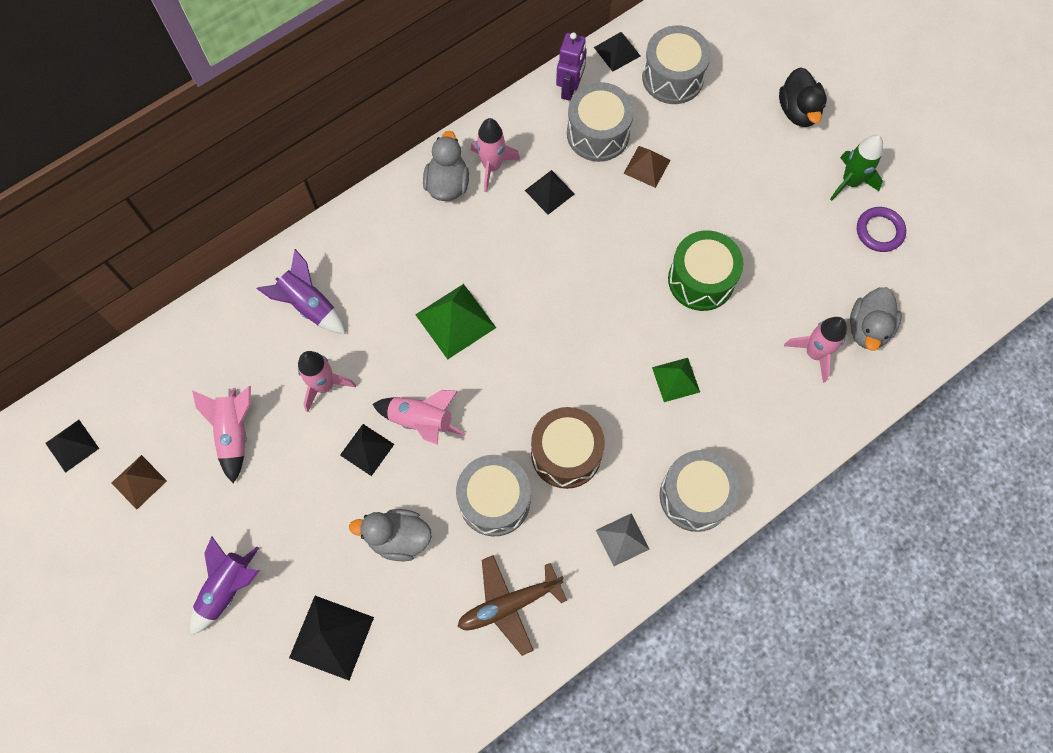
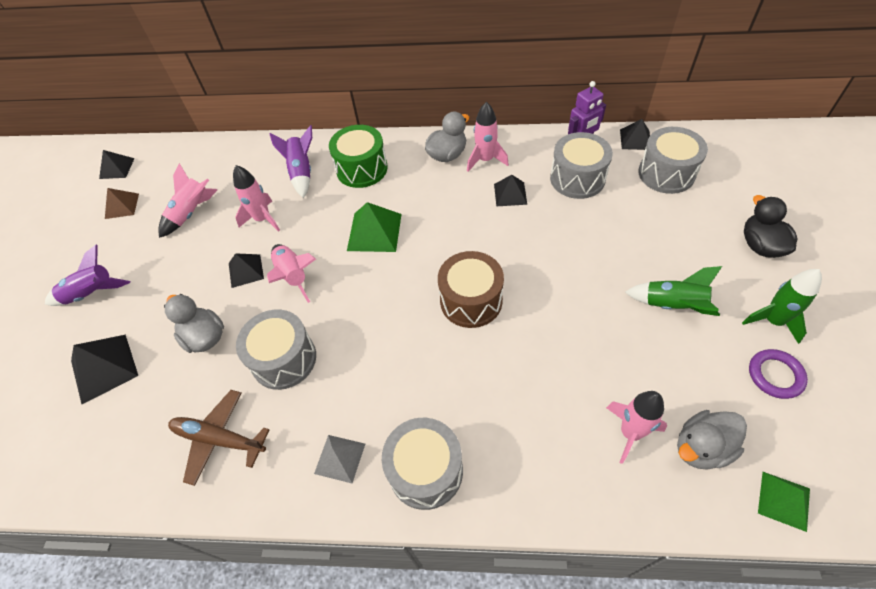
camera: 45 degrees right, 15 degrees down
(566, 454) = (361, 364): brown drum -> brown drum (471, 300)
(647, 166) = (597, 216): brown pyramid -> none
(676, 379) = (490, 370): green pyramid -> green pyramid (784, 500)
(701, 280) = (574, 313): green drum -> green drum (362, 169)
(770, 218) = (672, 305): none -> green rocket
(798, 111) = (760, 245): black duck -> black duck turned 135 degrees clockwise

